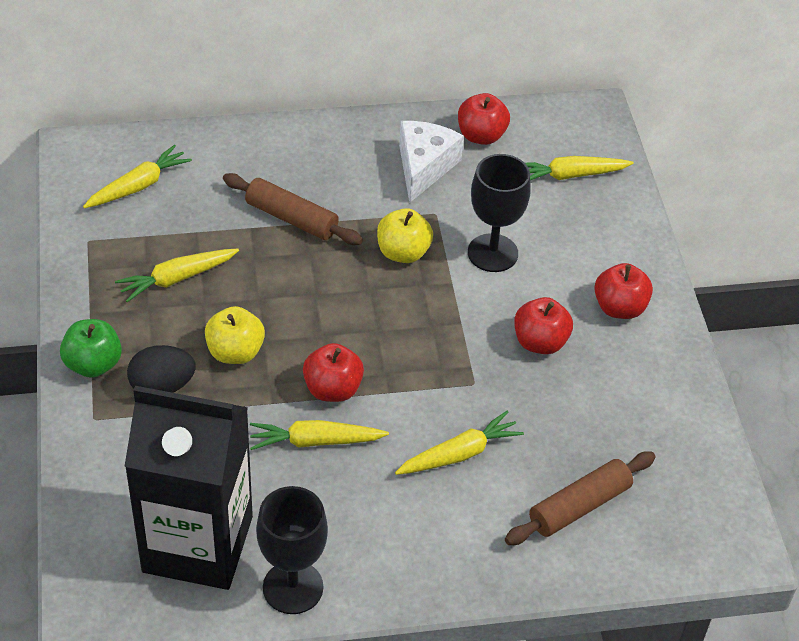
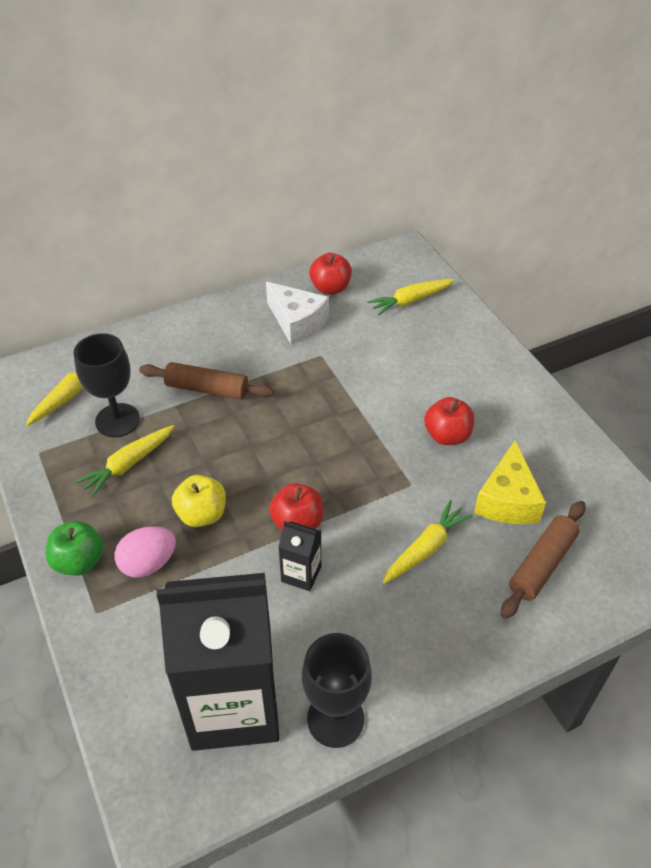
camera: 15 degrees left, 0 degrees up
(162, 386) = (148, 563): black egg -> pink egg
(315, 441) = (301, 574): yellow carrot -> black carton
(403, 252) = (308, 393): yellow apple -> none
(424, 167) = (297, 322): white cheese -> white cheese turned 135 degrees clockwise
(492, 253) = (378, 375): black goblet -> black goblet (117, 420)
(574, 429) = (507, 499): none -> yellow cheese
(619, 308) = (494, 391): red apple -> none

